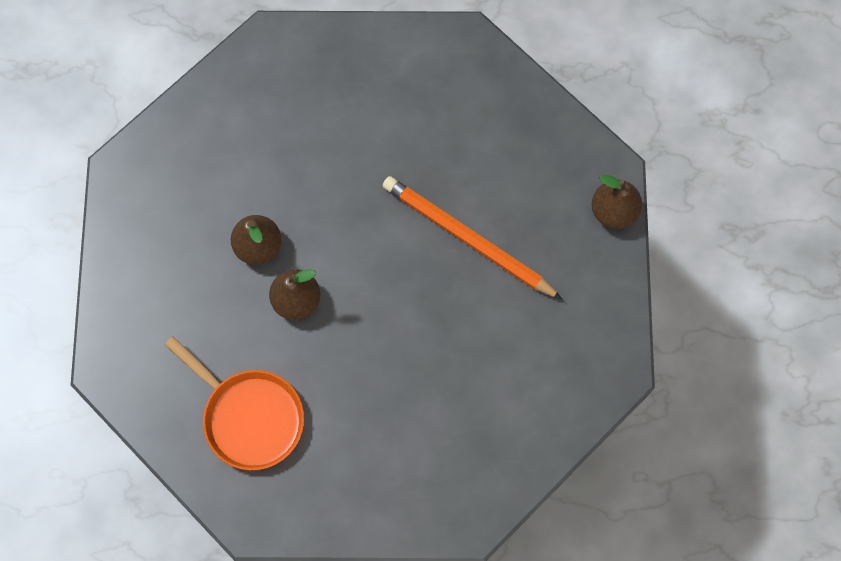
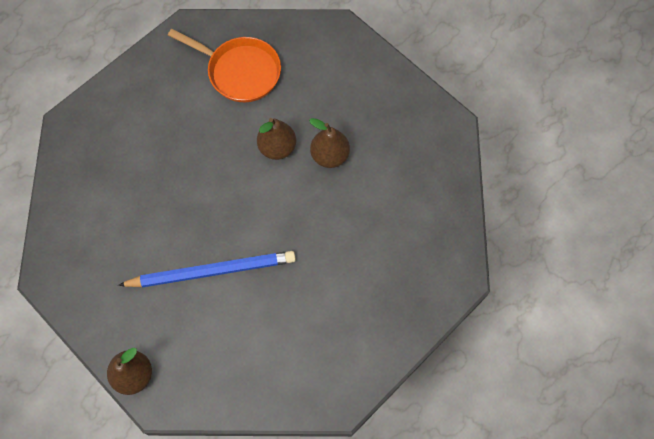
camera: 135 degrees right, 5 degrees down
(249, 416) = (240, 71): orange pan -> orange pan turned 150 degrees counterclockwise
(467, 238) = (212, 271): orange pencil -> blue pencil

